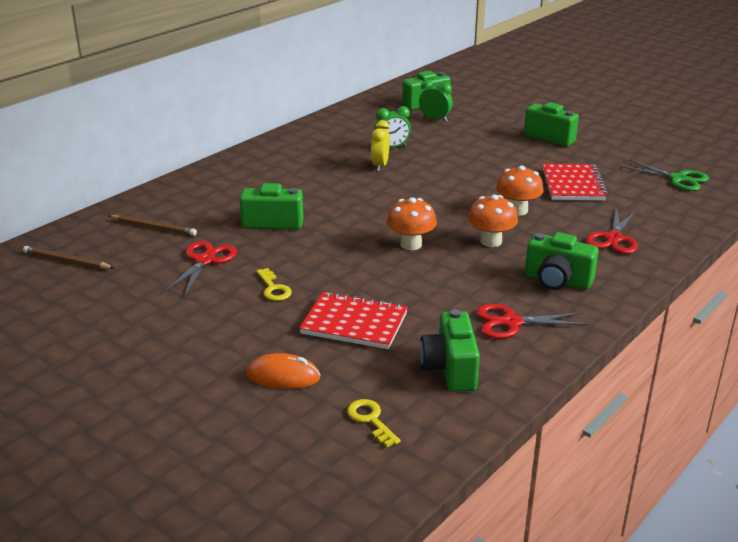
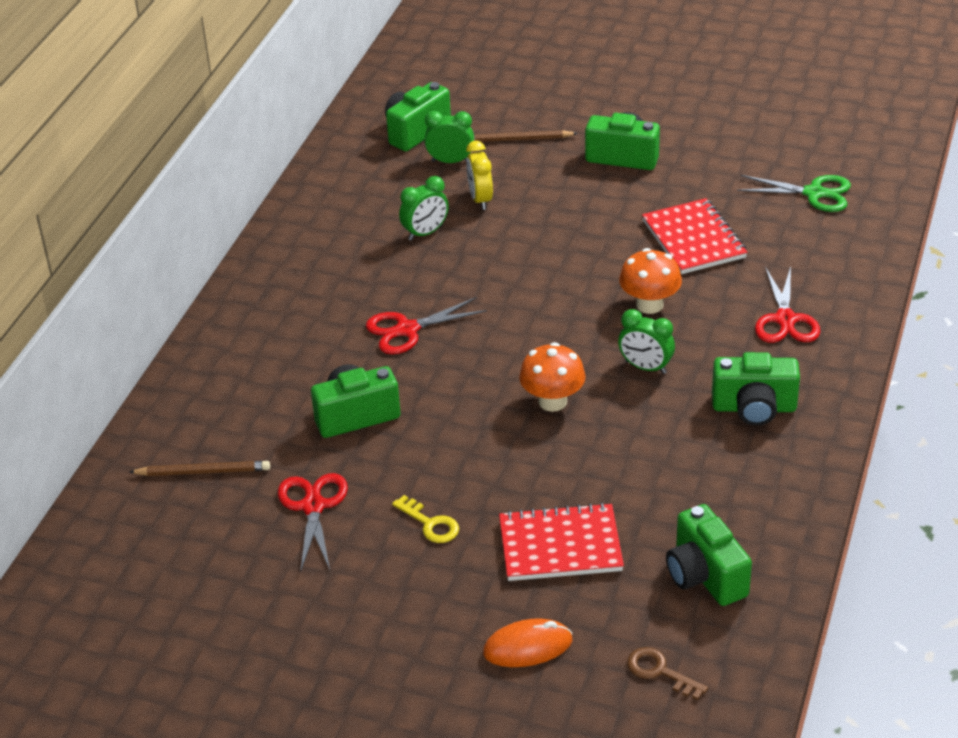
camera: 20 degrees left, 10 degrees up
(67, 261) = (131, 563): brown pencil -> brown pencil (517, 139)
(371, 420) = (660, 672): yellow key -> brown key
(380, 166) = (430, 273): yellow clock -> yellow clock (480, 199)
(491, 241) = (645, 367): orange mushroom -> green clock
(511, 322) = (735, 487): red scissors -> red scissors (407, 330)

